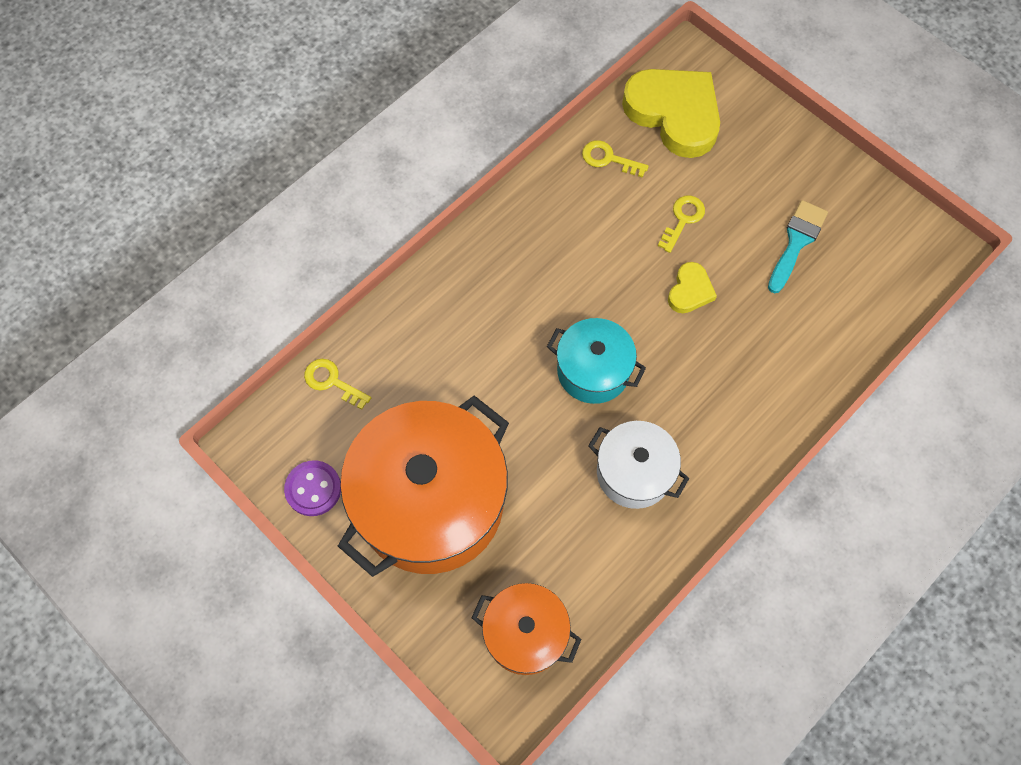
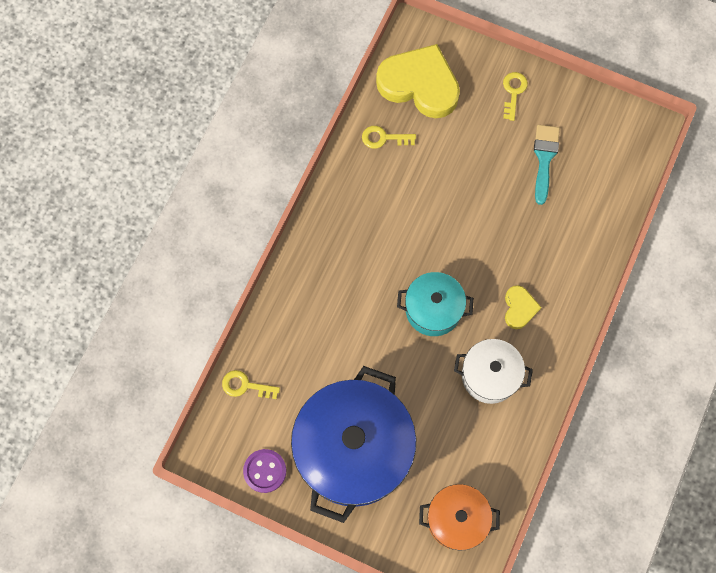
camera: 20 degrees left, 5 degrees up
(430, 502) = (354, 450): orange pot -> blue pot
(683, 219) = (456, 169): yellow key -> yellow key (513, 92)
(690, 291) = (481, 223): yellow heart -> yellow heart (519, 308)

